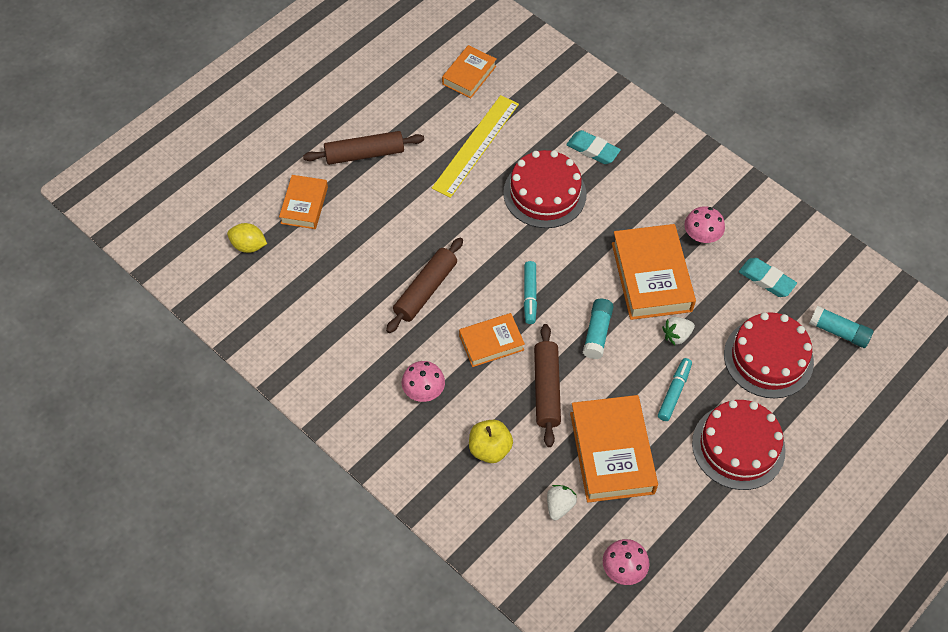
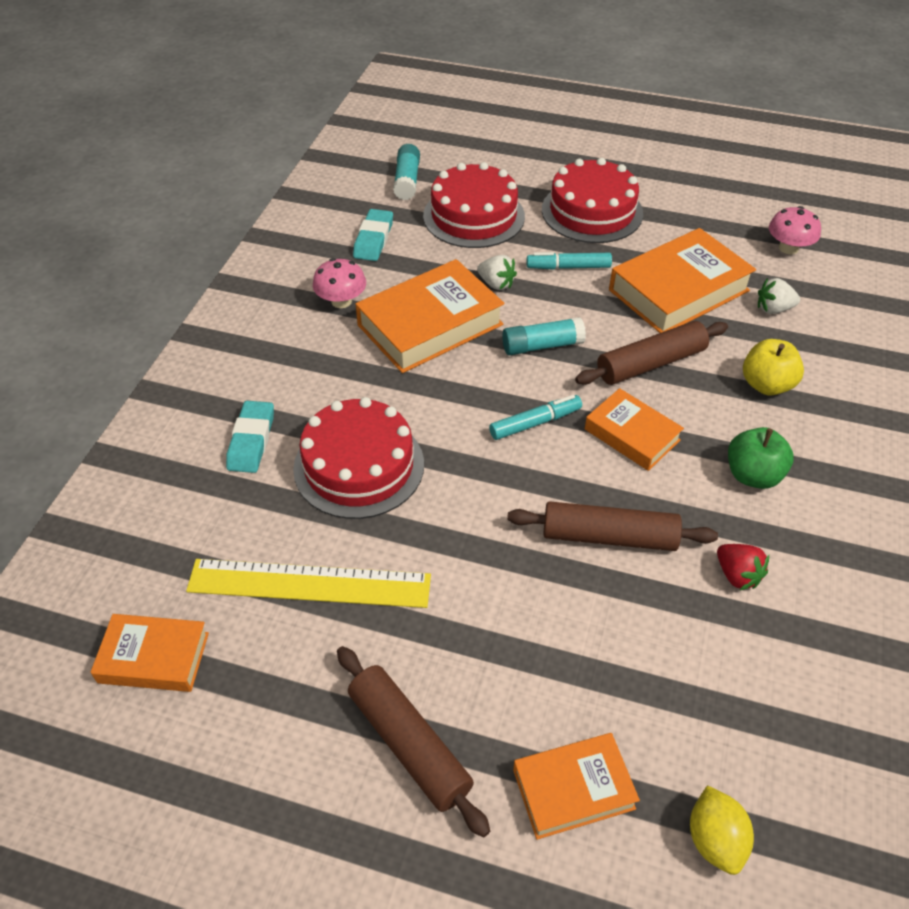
camera: 115 degrees left, 10 degrees down
(364, 337) = (737, 575): none -> red strawberry
(423, 390) = (753, 475): pink mushroom -> green apple

